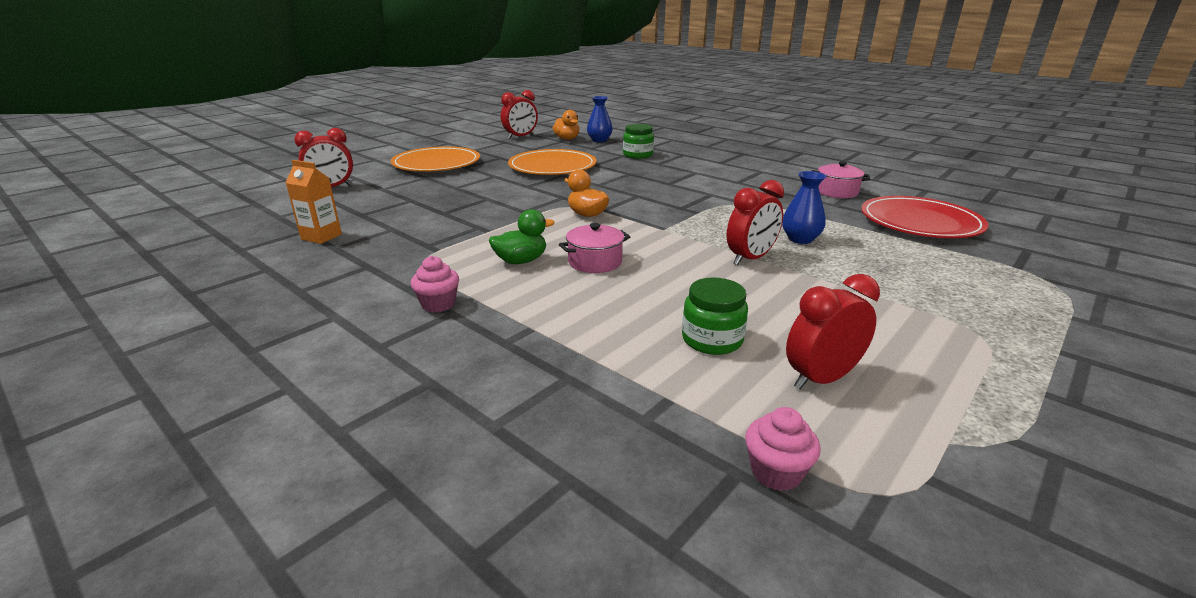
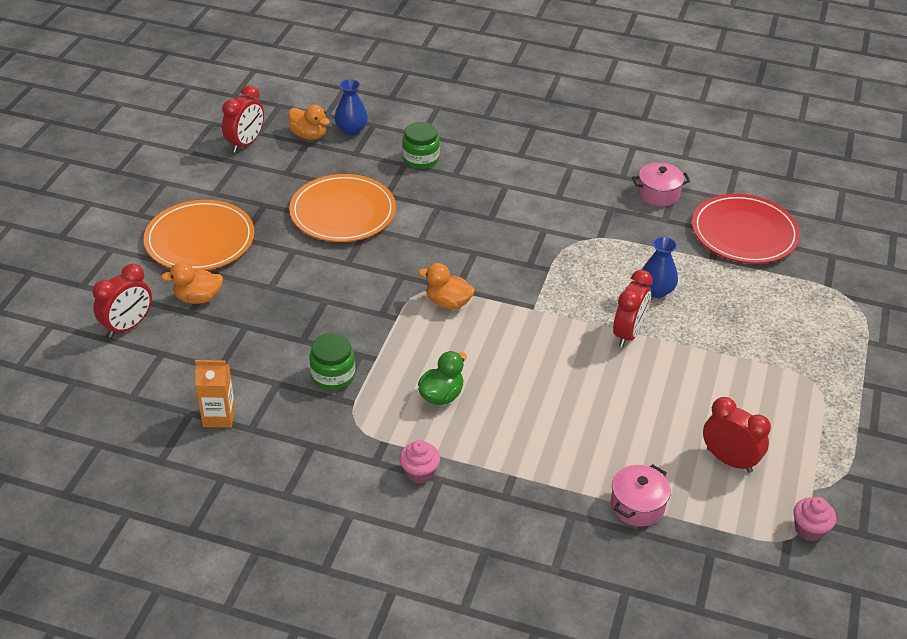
camera: 25 degrees left, 15 degrees up
(397, 184) = (198, 298): none -> orange duck
(595, 262) = (505, 377): pink pot -> pink pot (637, 505)
(712, 340) = (645, 445): green jar -> green jar (333, 375)
(776, 472) = (731, 544): pink cupcake -> pink cupcake (809, 529)
(821, 378) = (729, 460): red clock -> red clock turned 90 degrees clockwise

